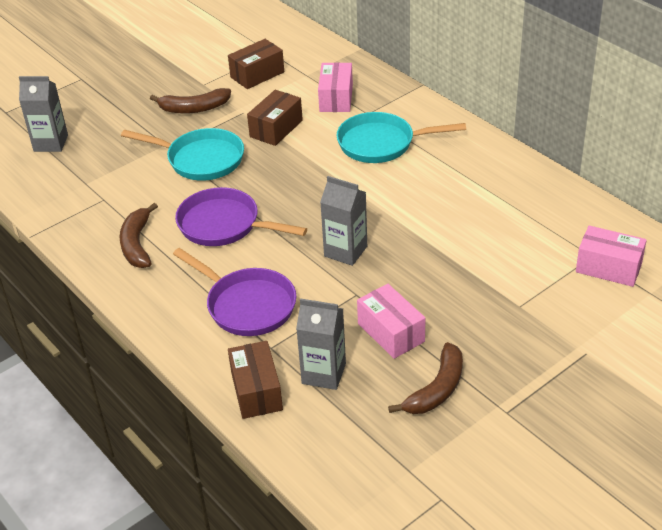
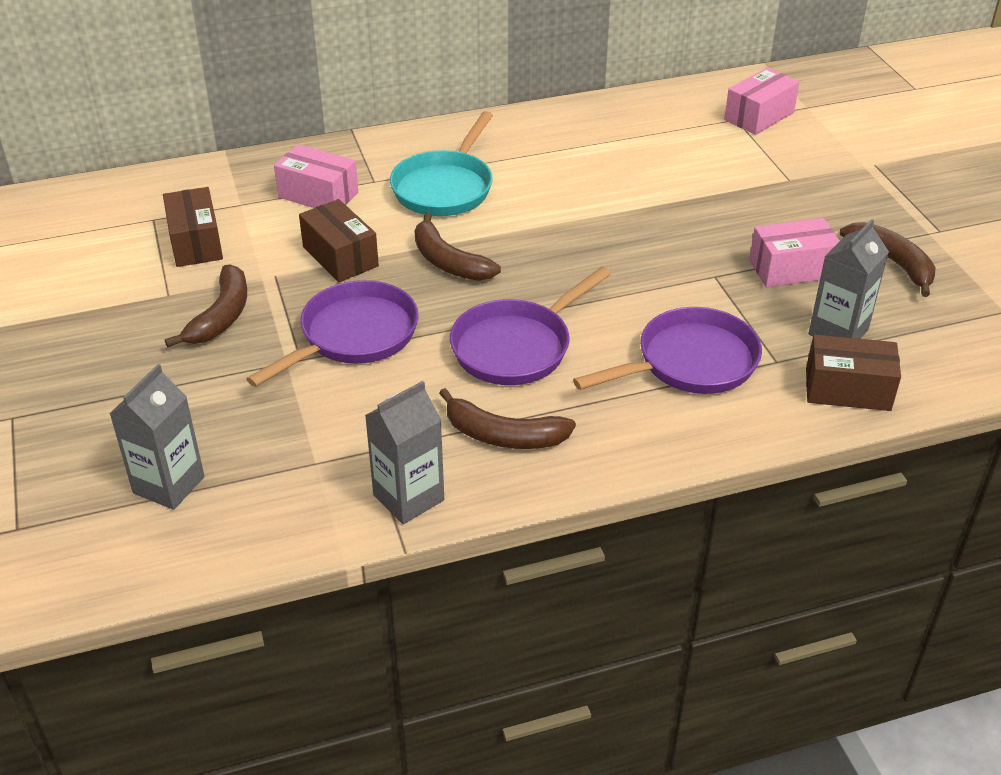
camera: 70 degrees left, 0 degrees up
(201, 159) = (353, 336): turquoise pan -> purple pan
(297, 171) = (448, 262): none -> brown banana
(345, 251) = (633, 264): grey carton -> grey carton (408, 497)

